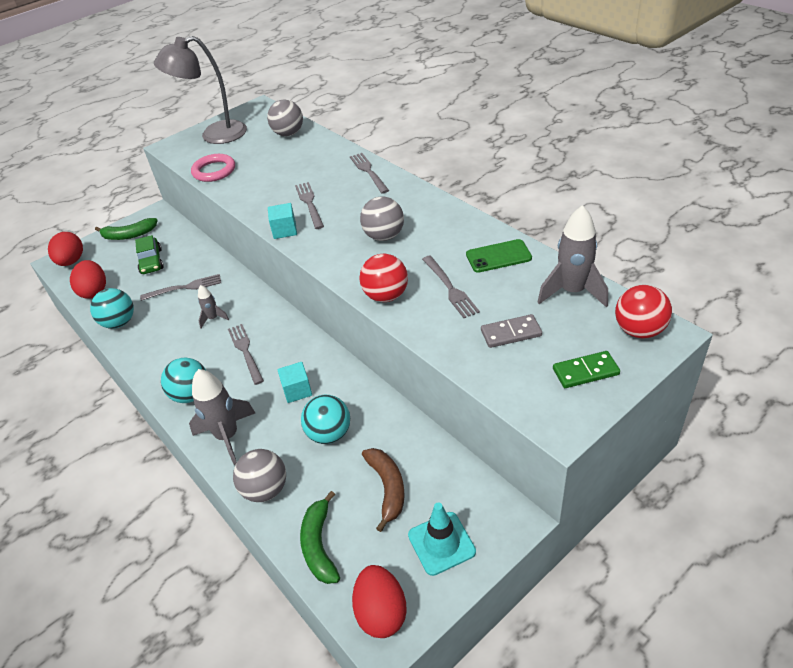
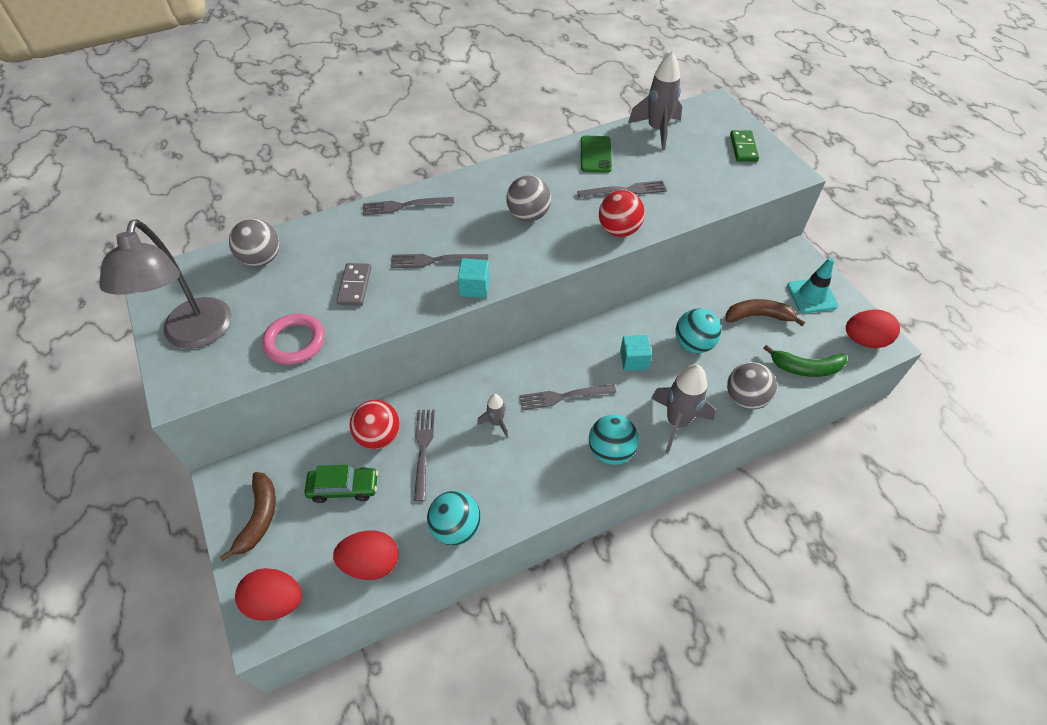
camera: 80 degrees left, 10 degrees up
(129, 235) = (259, 517): green banana -> brown banana
(511, 333) = (692, 171): grey domino -> grey domino (355, 286)
(639, 330) = (709, 114): red ball -> red ball (379, 436)

